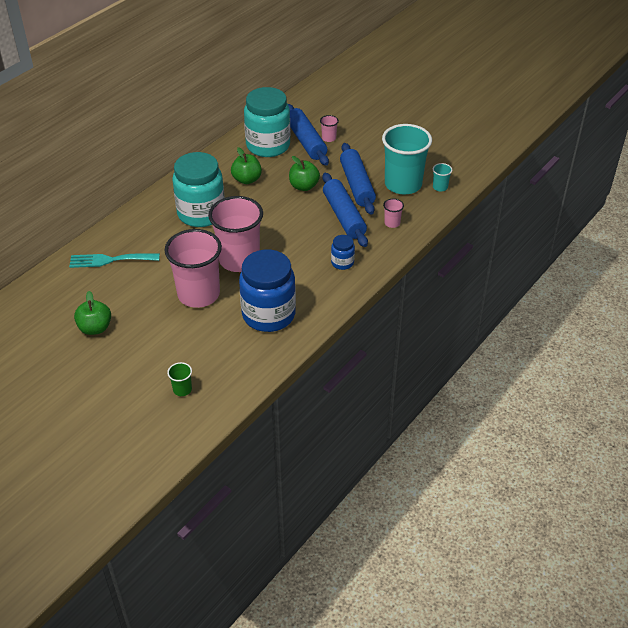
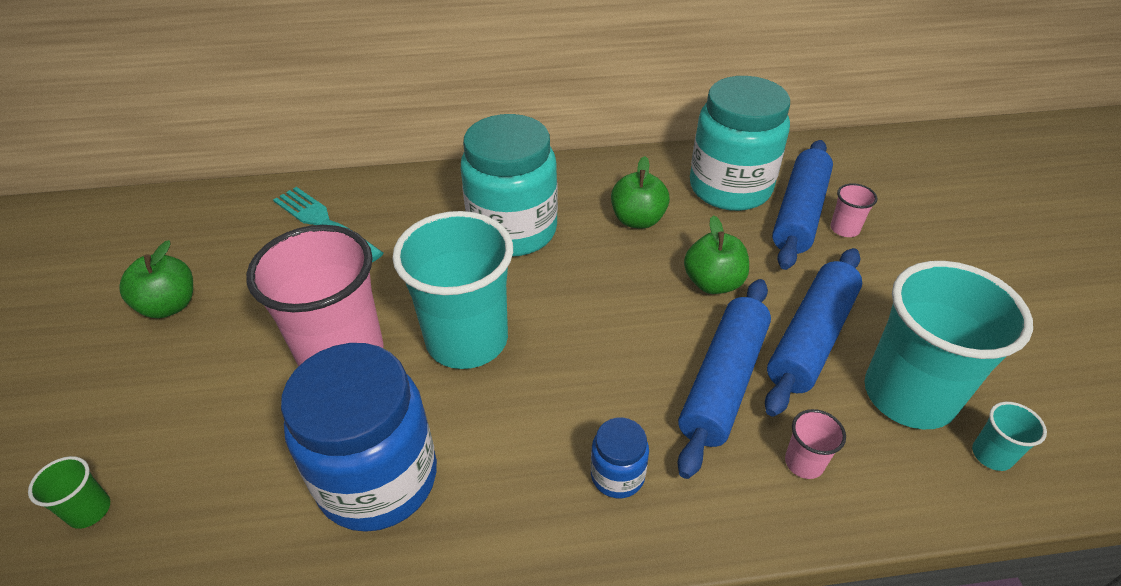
camera: 45 degrees right, 0 degrees up
(239, 260) = (467, 340): pink cup -> turquoise cup

